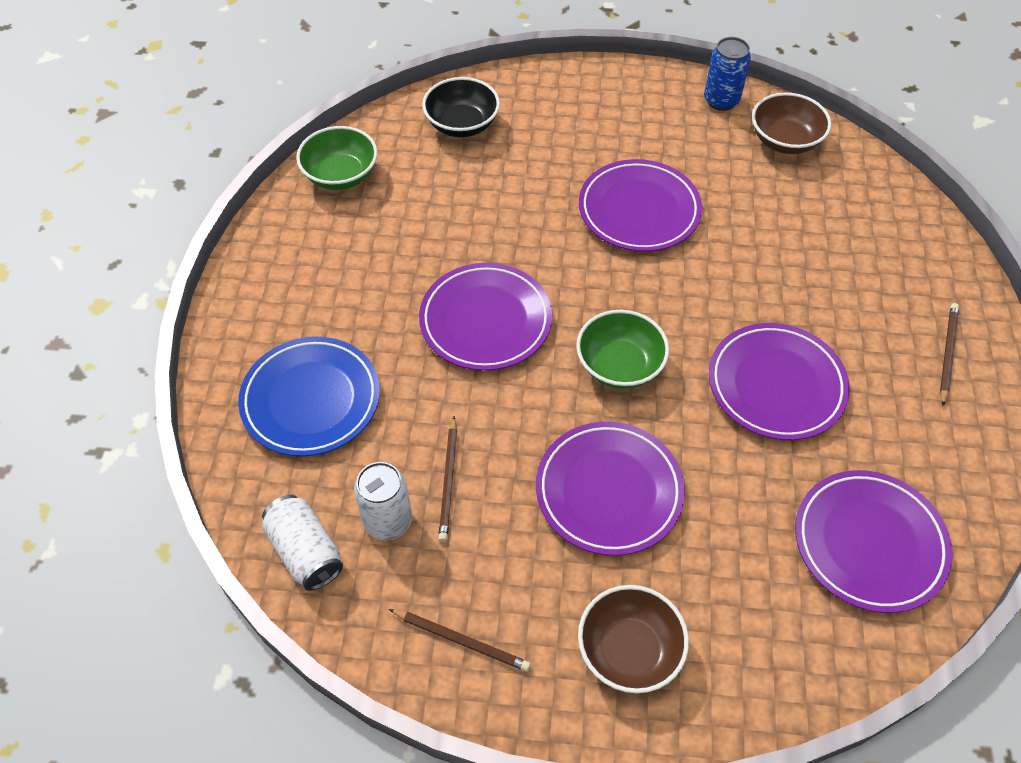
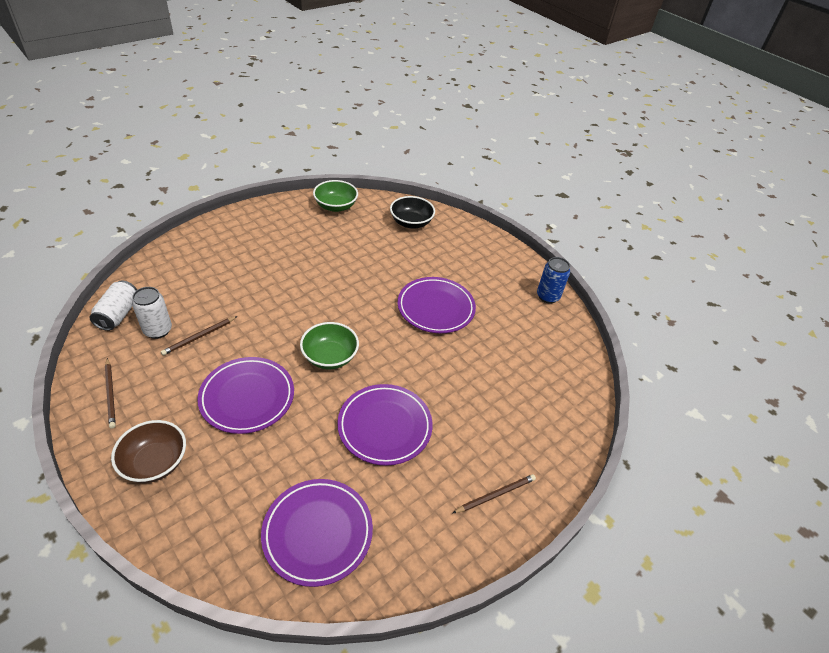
camera: 40 degrees right, 10 degrees down
(311, 400) = (202, 269): blue plate -> none
(485, 321) = (305, 295): purple plate -> none
(785, 140) = (555, 335): brown bowl -> none

